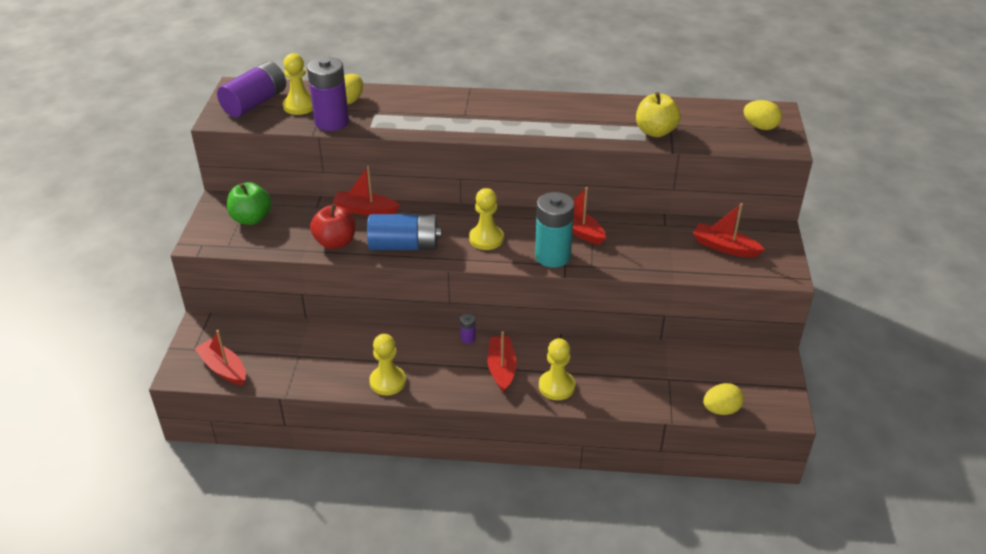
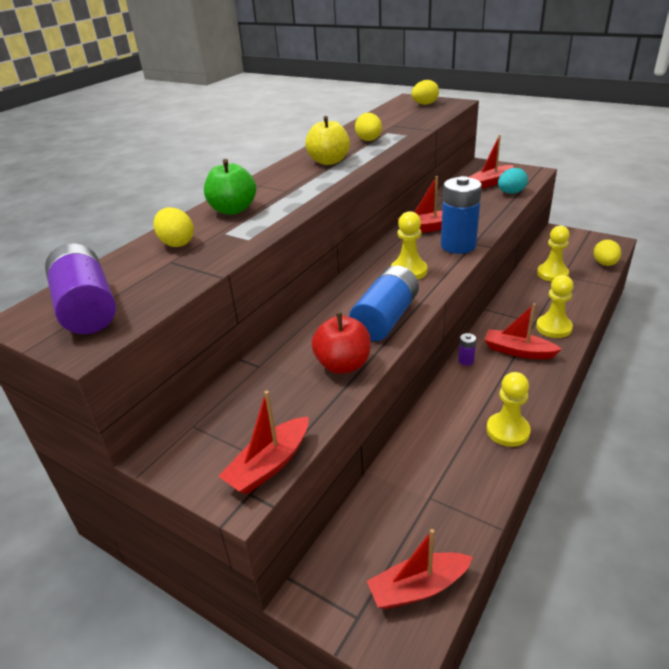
camera: 60 degrees left, 5 degrees down
(251, 219) = (233, 428): green apple -> green apple (233, 210)
(299, 106) = (142, 276): yellow pawn -> yellow pawn (552, 274)
(332, 122) = (209, 260): purple battery -> none
(365, 210) = (299, 331): red boat -> red boat (269, 465)
(552, 256) = (458, 246): turquoise battery -> blue battery
(612, 122) = (369, 140): none -> yellow egg
(655, 132) = (399, 130): yellow apple -> yellow apple (329, 161)
(706, 267) = (511, 193): none -> turquoise egg

